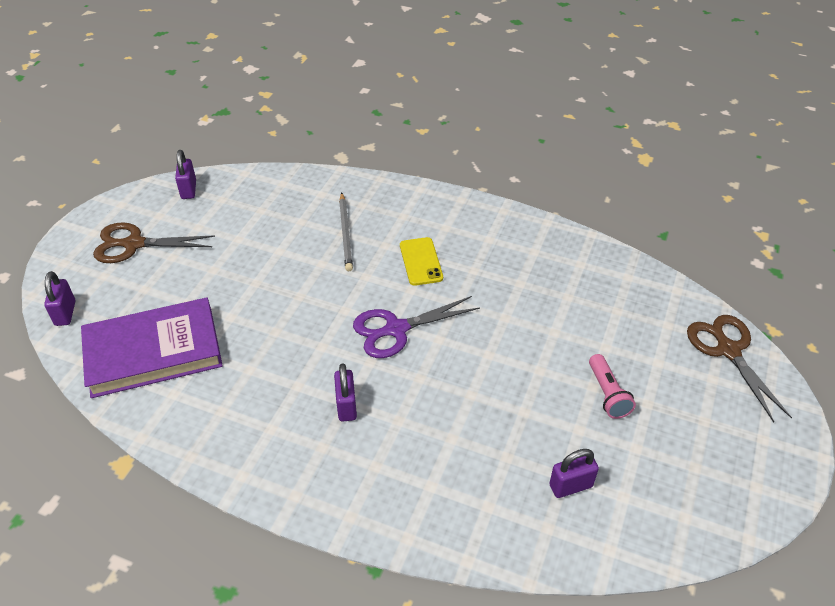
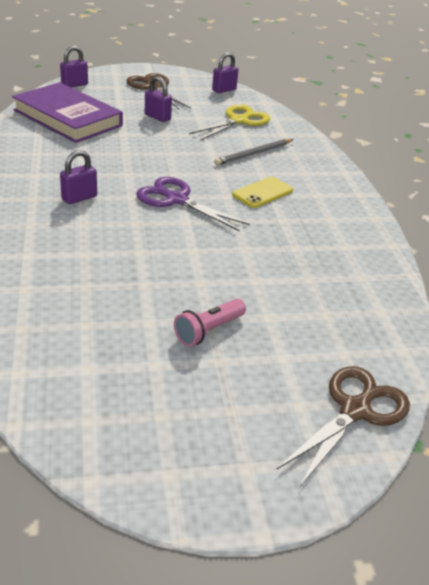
camera: 55 degrees right, 10 degrees down
(269, 212) = (238, 121): none -> yellow scissors
(570, 486) = (78, 331): purple padlock -> purple padlock (157, 117)

